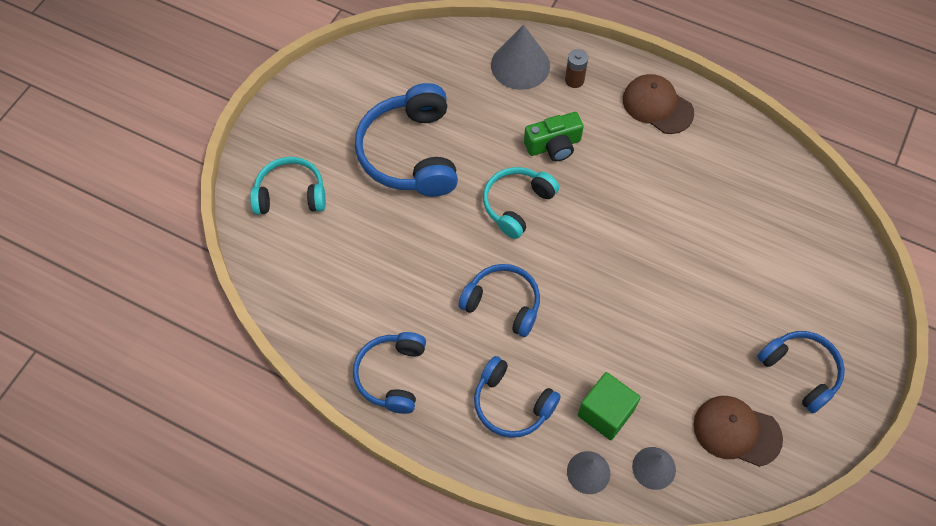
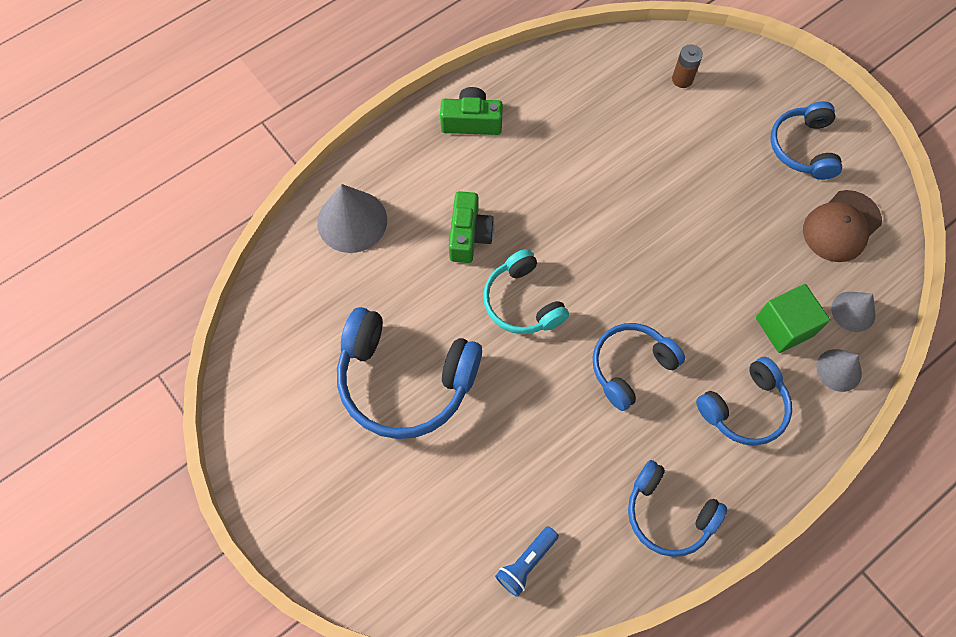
camera: 65 degrees left, 5 degrees up
(290, 194) = (392, 535): turquoise headphones -> none
(308, 289) = (526, 563): none -> blue flashlight
(574, 80) = (400, 179): brown battery -> brown battery (682, 79)
(657, 106) = (471, 122): brown cap -> green camera
(800, 372) = (803, 148): blue headphones -> blue headphones turned 75 degrees counterclockwise

